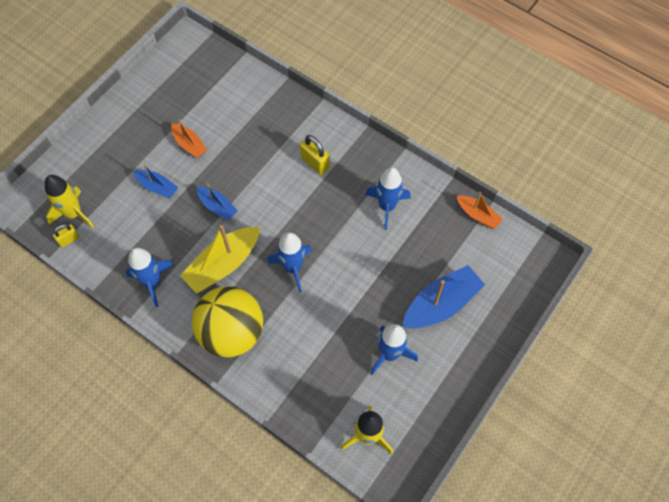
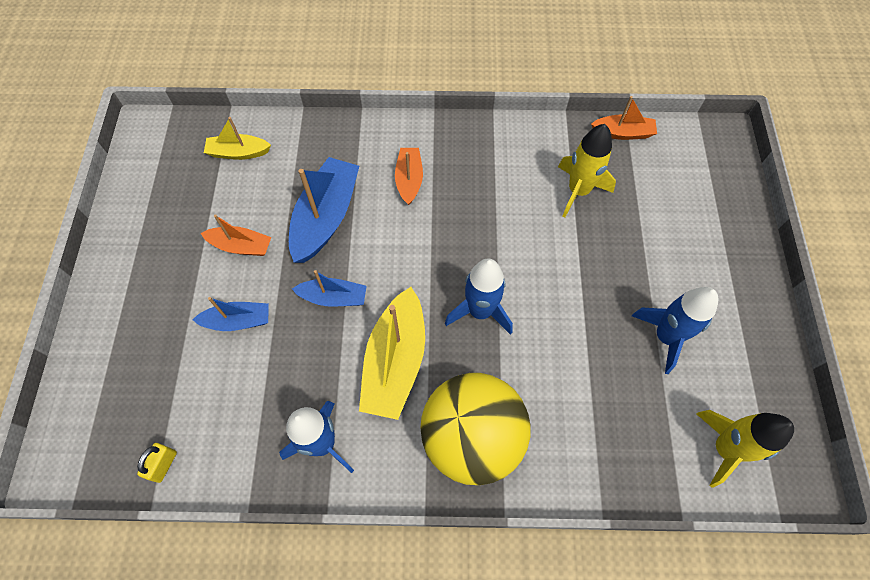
camera: 35 degrees left, 0 degrees up
(74, 214) = (146, 426): yellow rocket -> yellow rocket (578, 191)
(229, 85) = (238, 152): none -> yellow boat
(315, 163) = (409, 180): yellow padlock -> orange boat
(387, 207) = (526, 180): blue rocket -> none
(441, 304) = (668, 246): blue boat -> blue boat (326, 217)

